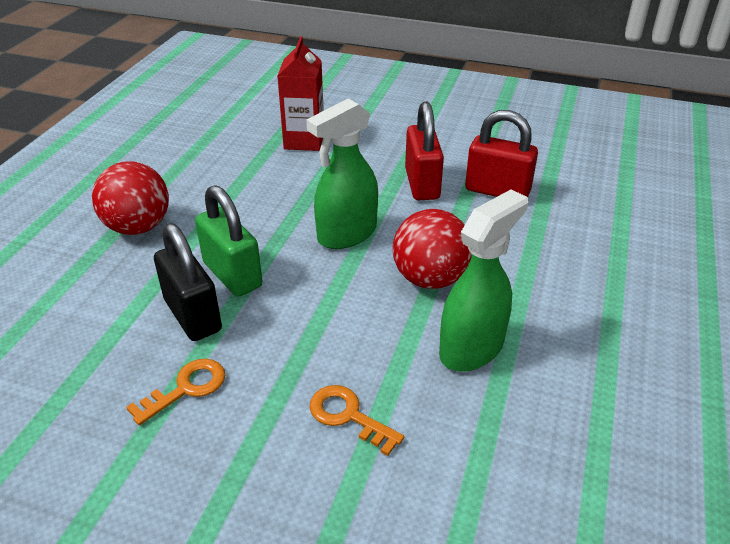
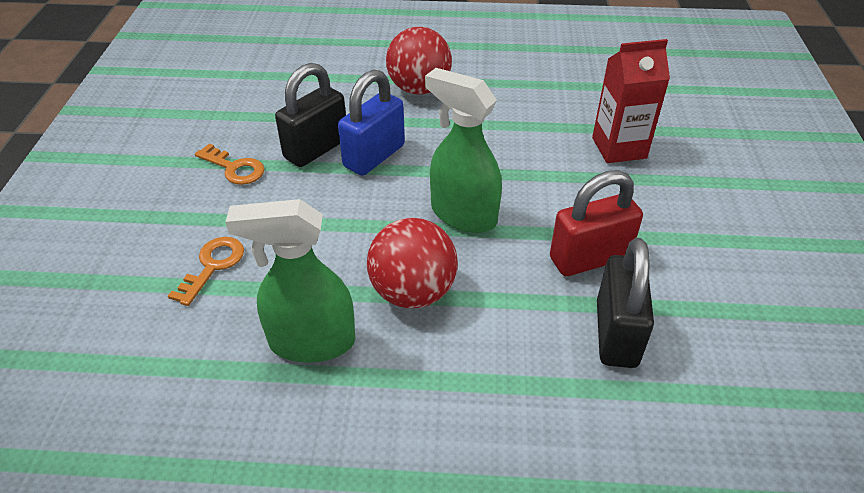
camera: 75 degrees right, 5 degrees up
(232, 275) = (374, 156): green padlock -> blue padlock
(472, 348) = (311, 342): green spray bottle -> green spray bottle turned 150 degrees clockwise
(497, 191) = (616, 334): red padlock -> black padlock

